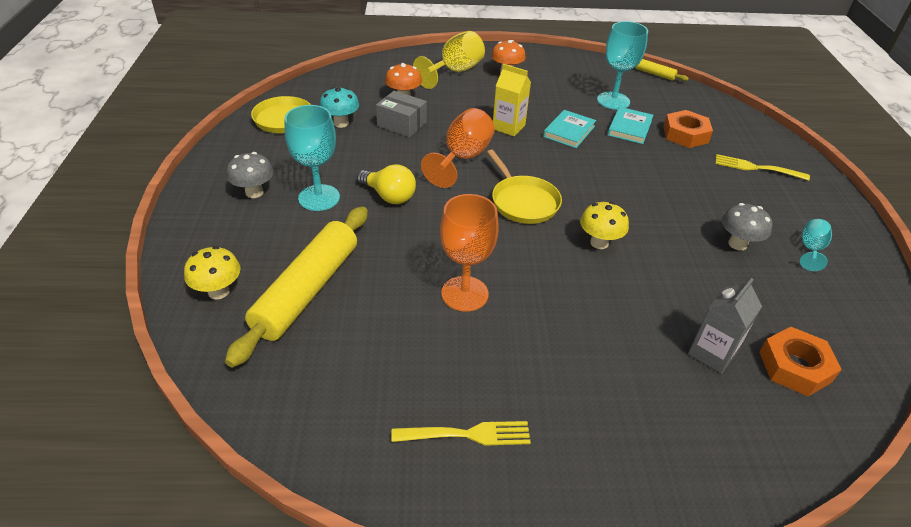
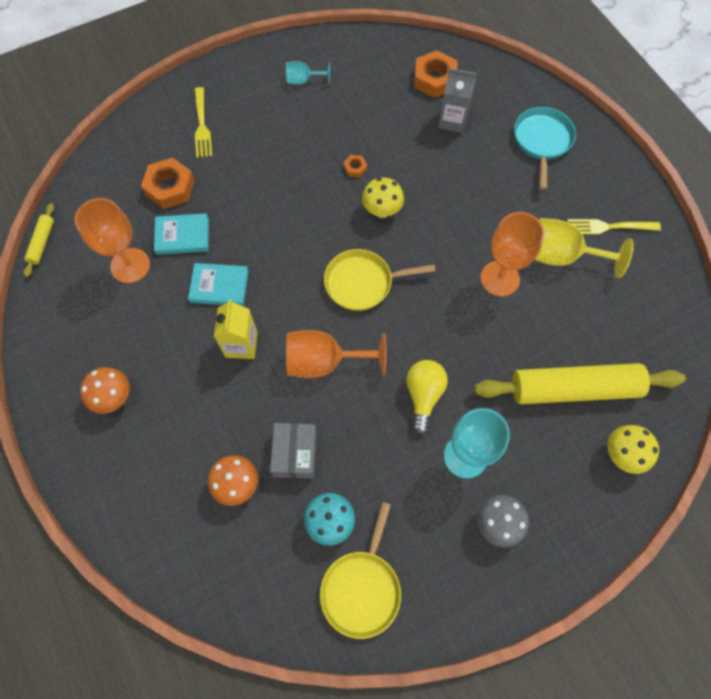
camera: 115 degrees left, 25 degrees up
(455, 72) = (140, 459): yellow goblet -> yellow goblet (561, 256)
(466, 435) = (609, 227): yellow fork -> yellow fork turned 60 degrees counterclockwise
(523, 202) = (362, 283): yellow pan -> yellow pan turned 135 degrees counterclockwise
(613, 101) = (130, 265): turquoise goblet -> orange goblet
(644, 435) = (542, 141): none -> turquoise pan
(665, 244) = (355, 168): none -> orange nut
(737, 244) = (325, 123): grey mushroom -> none

